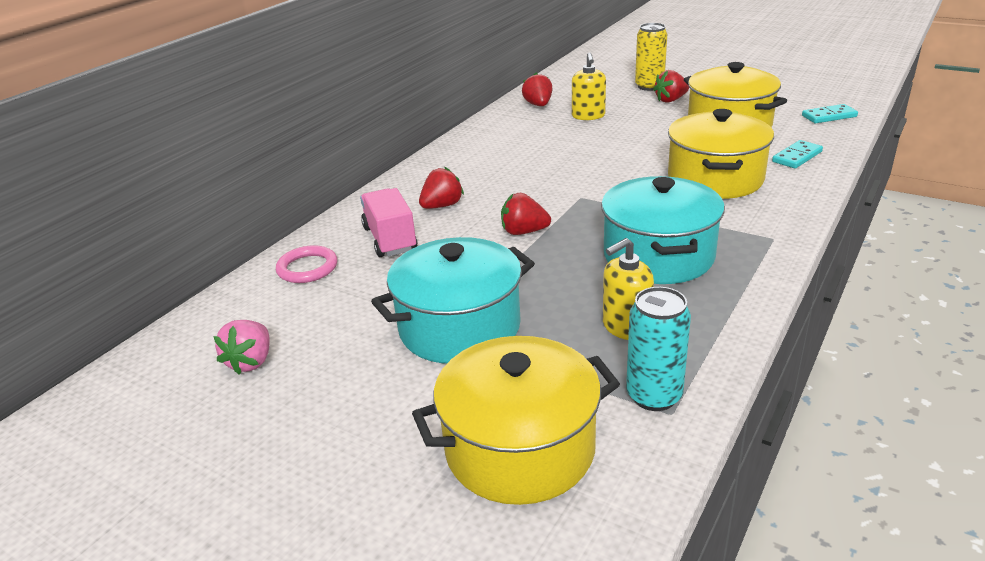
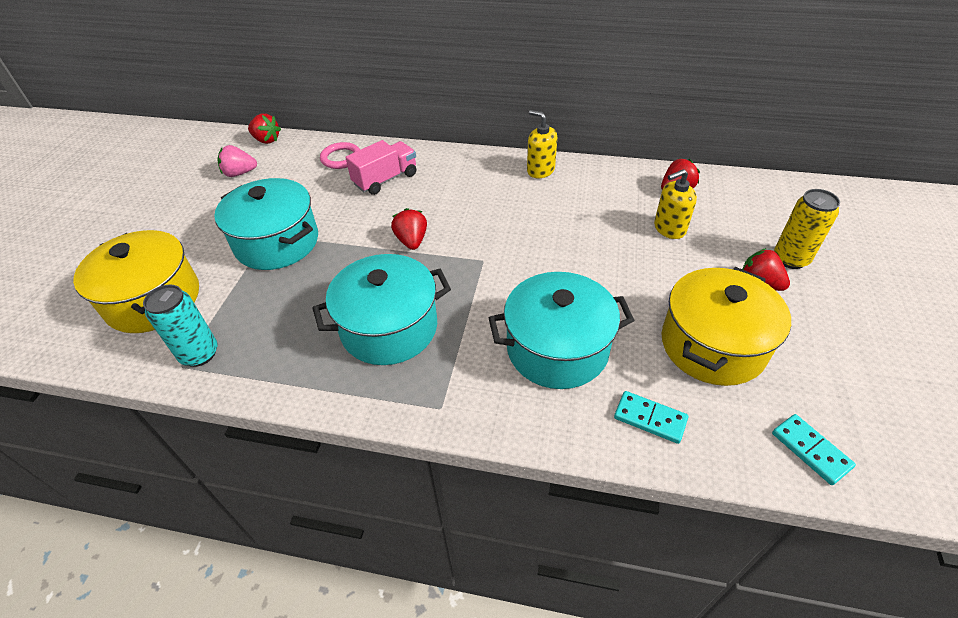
camera: 70 degrees right, 15 degrees up
(442, 206) = (442, 188): red strawberry -> red strawberry (266, 140)
(625, 327) = (282, 325): yellow soap dispenser -> yellow soap dispenser (540, 170)
(715, 179) = (557, 348): yellow pot -> turquoise pot

